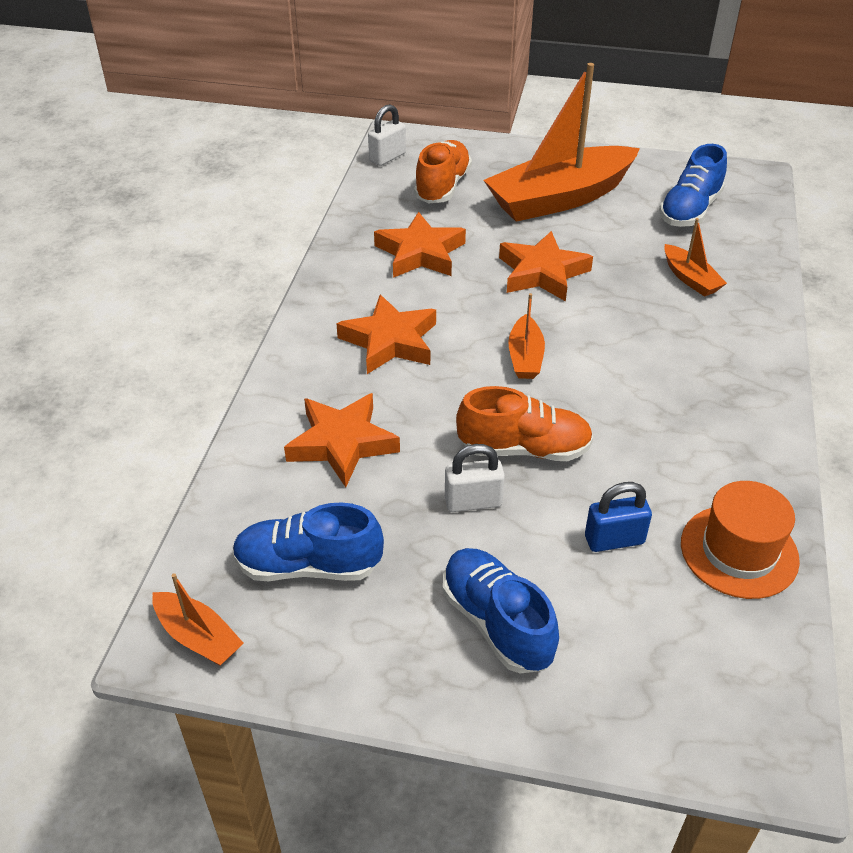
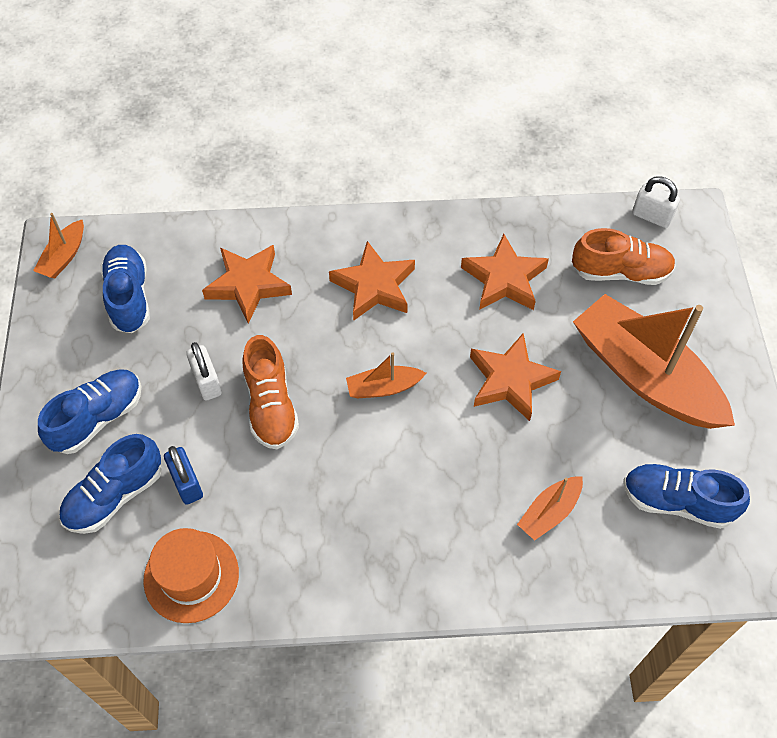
camera: 75 degrees right, 15 degrees up
(619, 616) = (115, 495): none -> blue shoe

